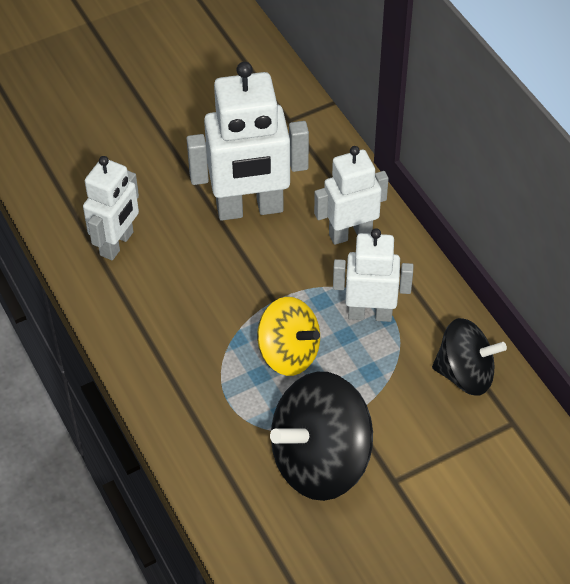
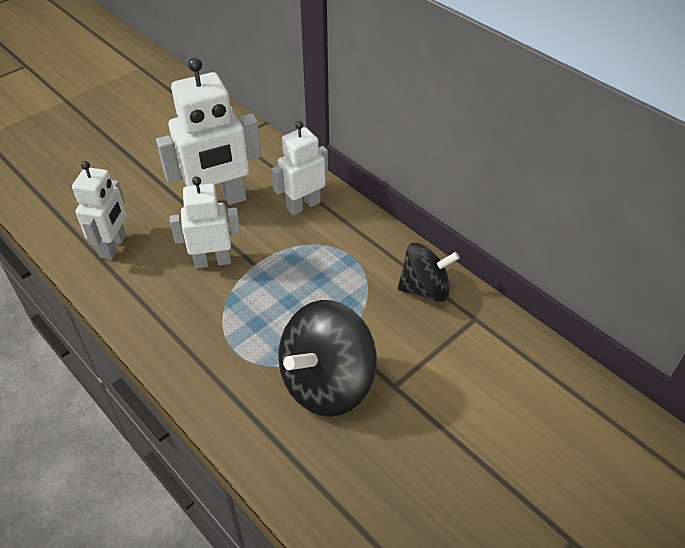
camera: 15 degrees left, 5 degrees down
(289, 353) = (277, 302): yellow spinning top -> none
(370, 314) = (335, 259): white robot -> white robot (212, 261)

